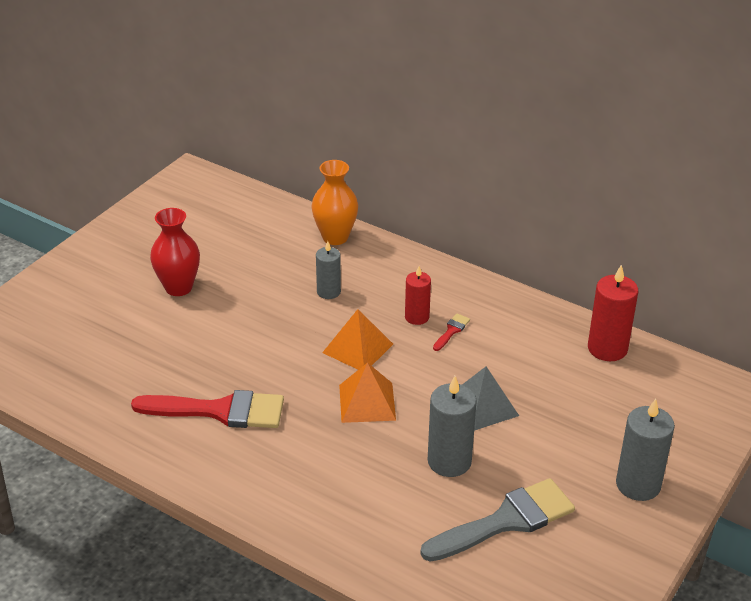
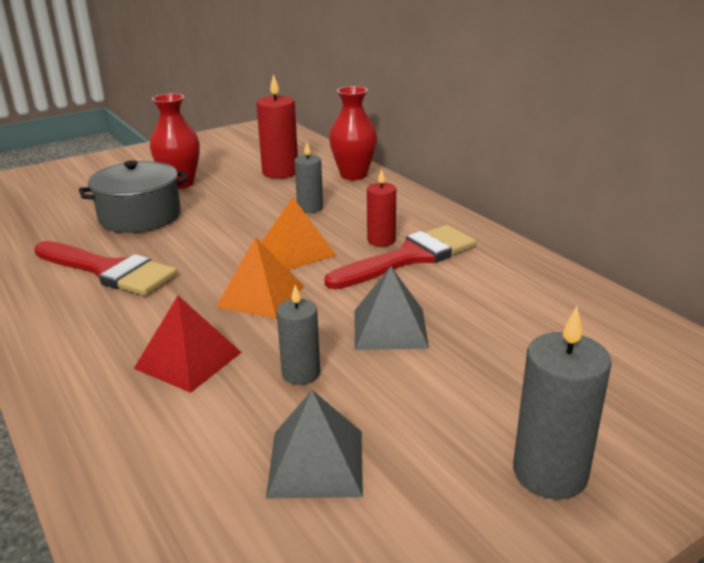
camera: 25 degrees right, 10 degrees down
(183, 341) = (140, 216): none -> grey pot
(335, 237) = (353, 175): orange vase -> red vase
(363, 474) = (188, 360): none -> red pyramid
(449, 461) = (301, 373): grey candle -> grey candle, size x0.63
(451, 331) = (410, 257): red brush -> red brush, size x2.41
(506, 521) = (316, 462): grey brush -> grey pyramid
(607, 348) = (593, 309): red candle -> red candle (280, 172)

